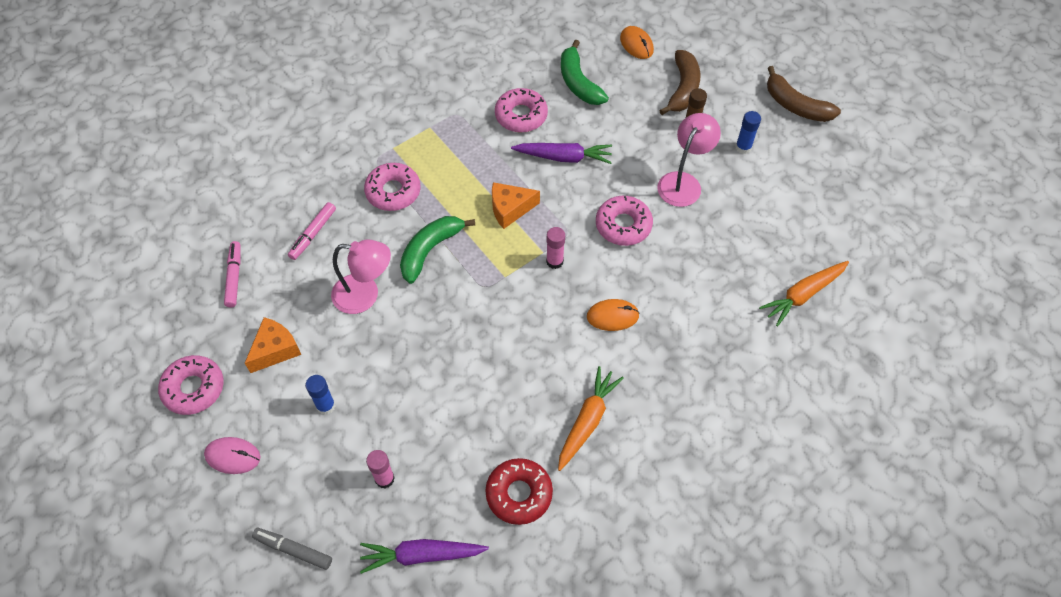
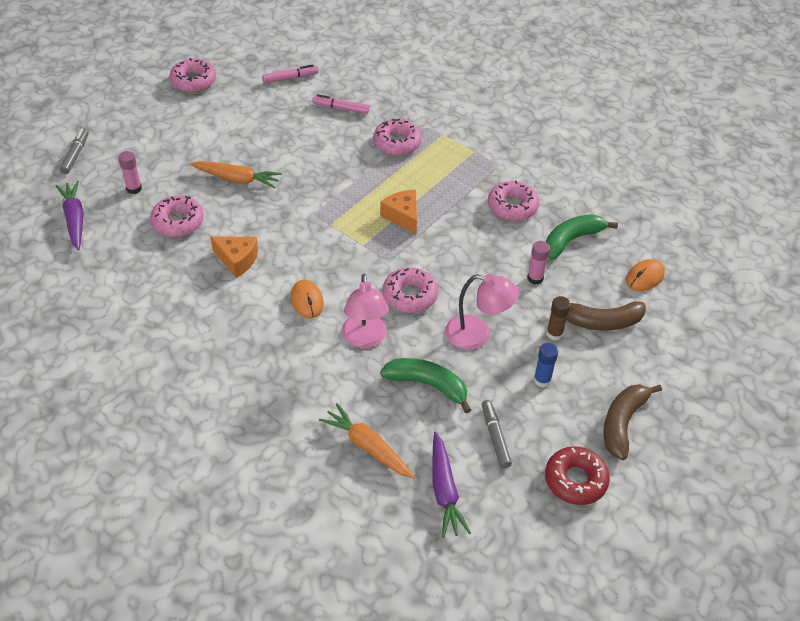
camera: 75 degrees right, 10 degrees down
(233, 456) = (143, 111): pink mouse -> none
(275, 350) = (232, 112): orange cheese -> orange cheese (237, 260)
(326, 406) = (190, 146): blue glue stick -> none
(365, 295) = (291, 147): pink lamp -> pink lamp (365, 339)
(430, 250) = (344, 175): green banana -> green banana (428, 385)
(459, 432) = (178, 222): none -> pink donut
(519, 494) = (128, 265): red donut -> red donut (575, 480)
(554, 261) = (355, 254): pink glue stick -> pink glue stick (535, 278)
(563, 157) = (474, 243): purple carrot -> purple carrot (444, 490)
(587, 421) = (199, 298): orange carrot -> orange carrot (237, 179)
(801, 196) = (495, 437): none -> grey marker

